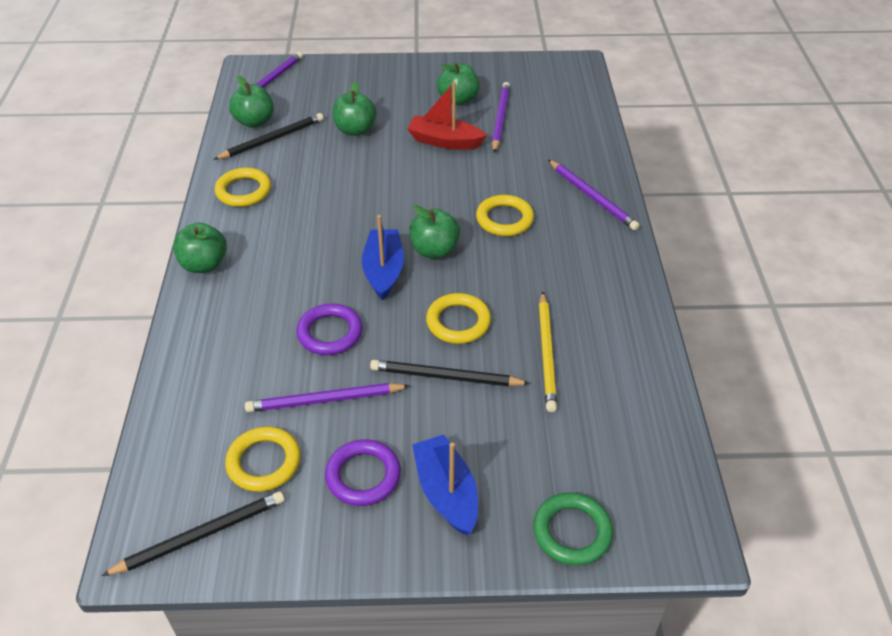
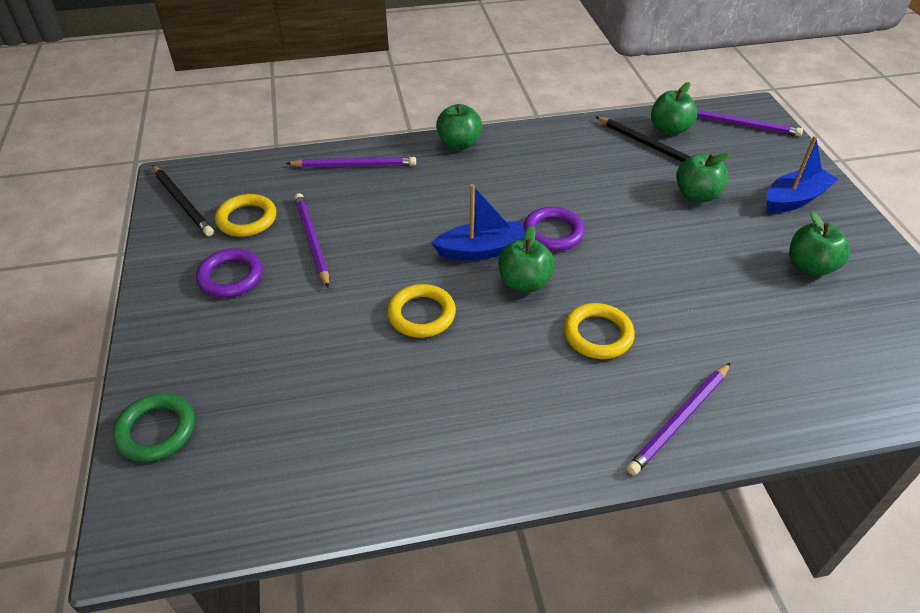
camera: 80 degrees right, 0 degrees up
(243, 191) = (563, 144): yellow ring -> none
(330, 333) = (391, 229): purple ring -> purple ring (553, 232)
(444, 141) = (717, 266): red boat -> none
(445, 377) = (346, 314): black pencil -> none
(446, 492) = (209, 332): blue boat -> blue boat (794, 199)
(500, 119) = (796, 310): purple pencil -> purple pencil (354, 165)
(547, 353) = (388, 392): yellow pencil -> none

